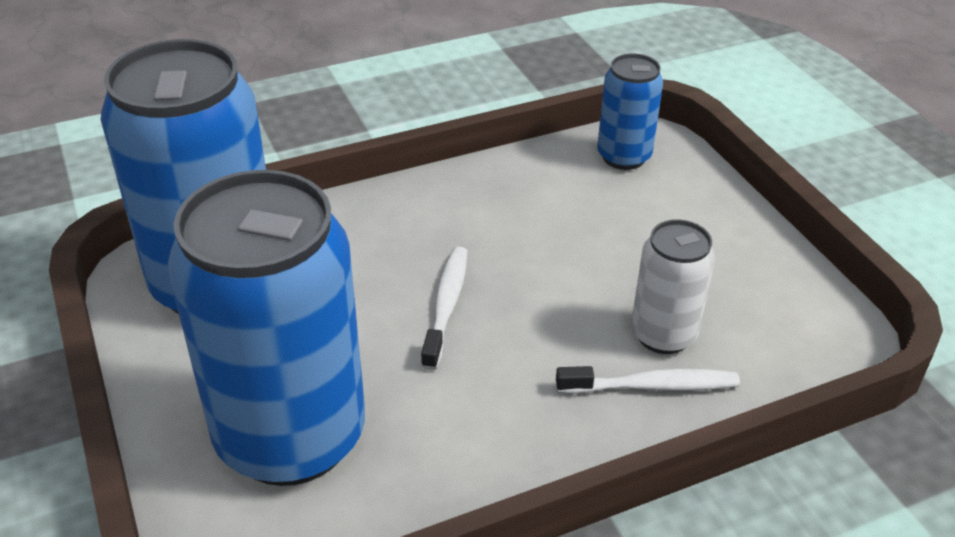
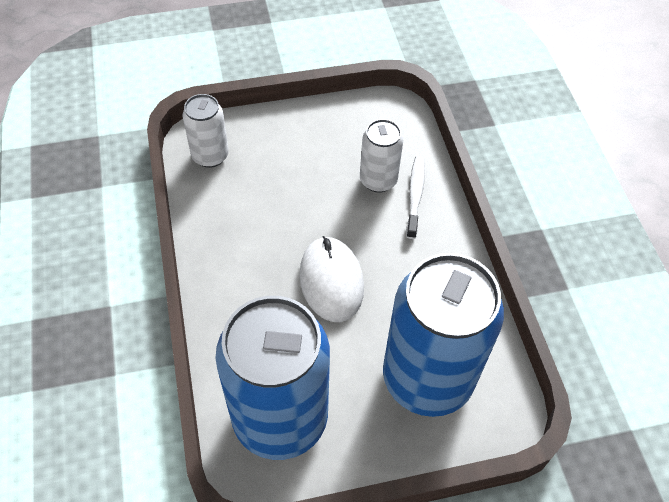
camera: 80 degrees left, 15 degrees up
(446, 305) = (331, 281): white toothbrush -> white mouse
(623, 157) = (210, 156): blue can -> white can

